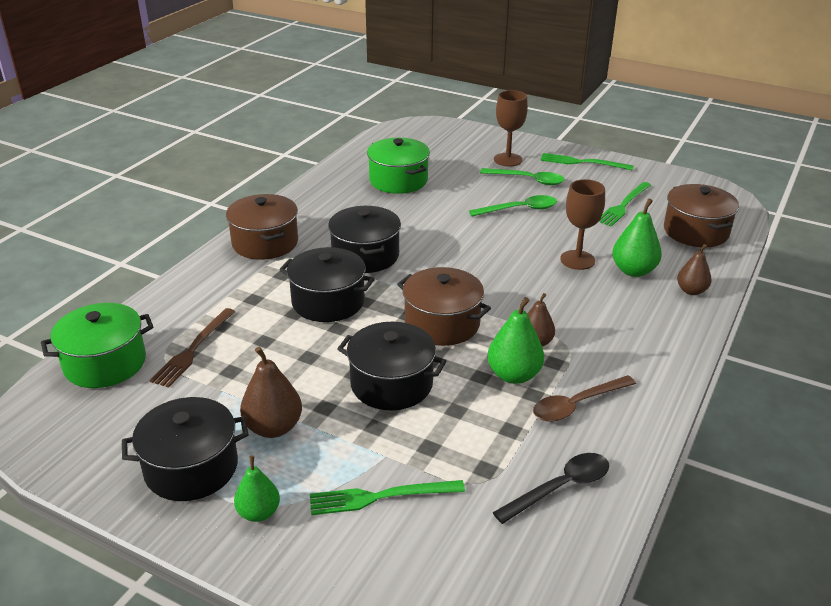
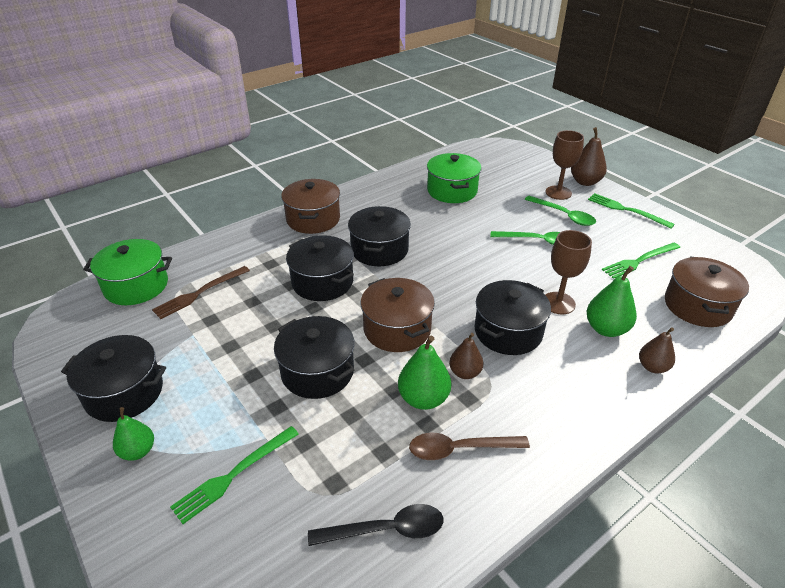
camera: 25 degrees right, 5 degrees up
(273, 427) = (203, 379): brown pear -> brown pear (585, 182)
(381, 497) = (234, 475): green fork -> green fork turned 60 degrees counterclockwise
(549, 297) = (508, 332): none -> black pot

